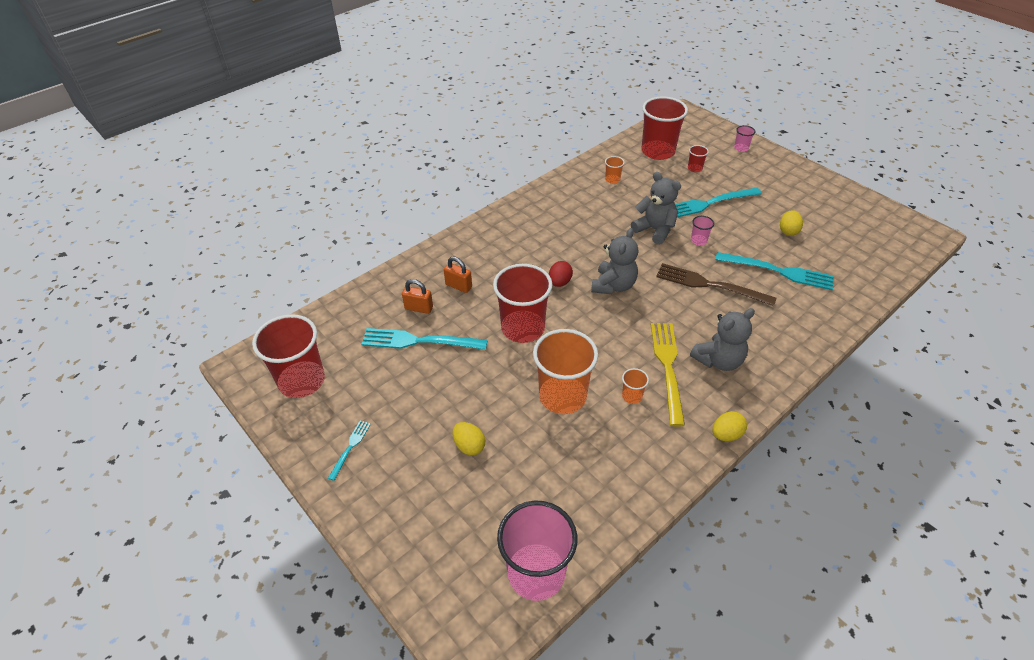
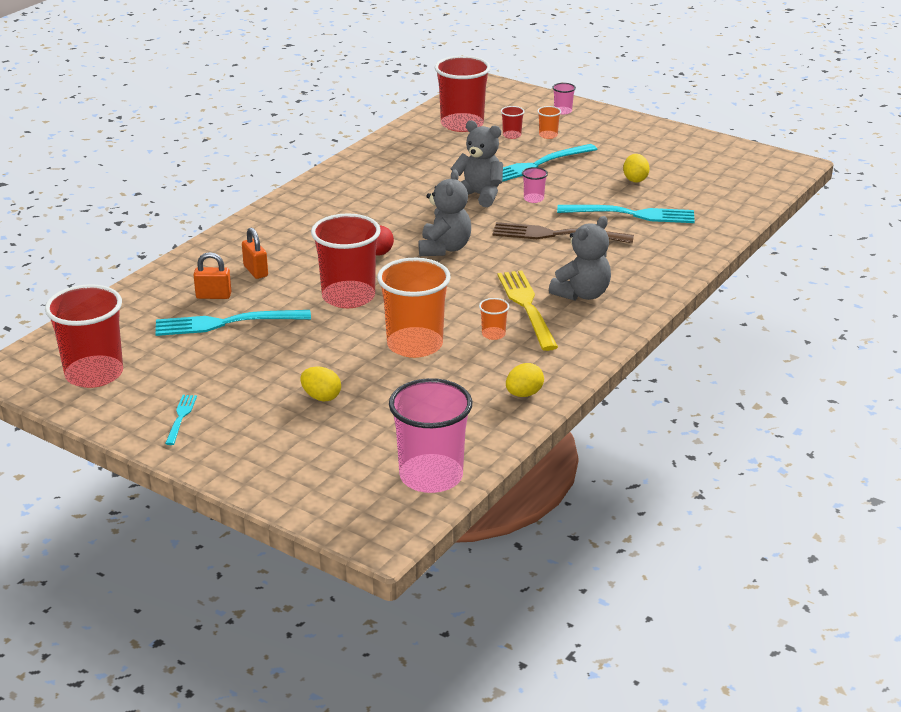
camera: 15 degrees left, 15 degrees down
(458, 286) = (255, 271): orange padlock -> orange padlock turned 45 degrees clockwise
(612, 180) = (413, 156): orange cup -> orange cup (548, 135)
(726, 434) = (604, 349): yellow egg -> yellow egg (524, 394)

